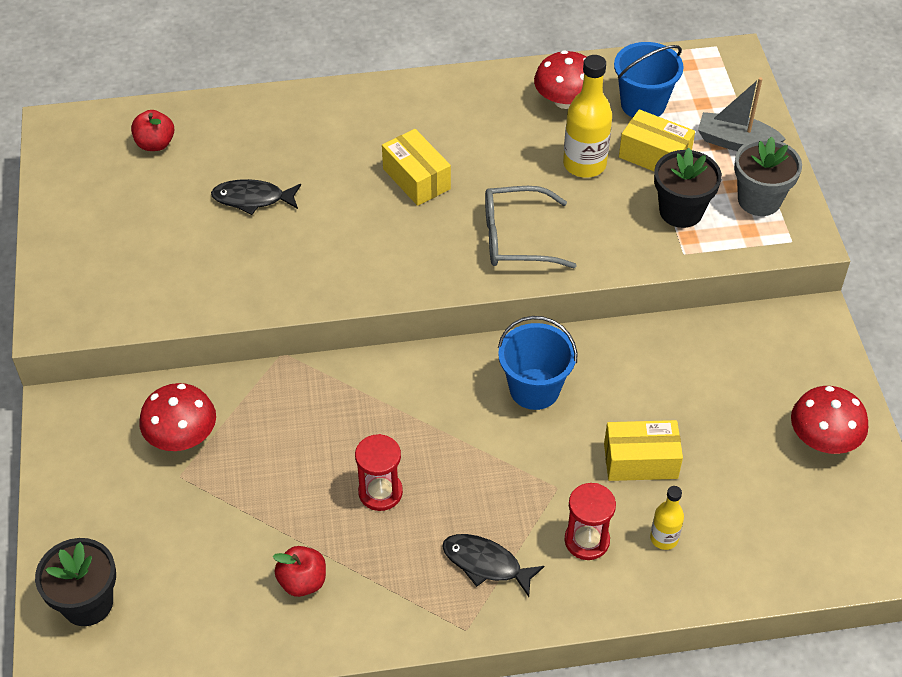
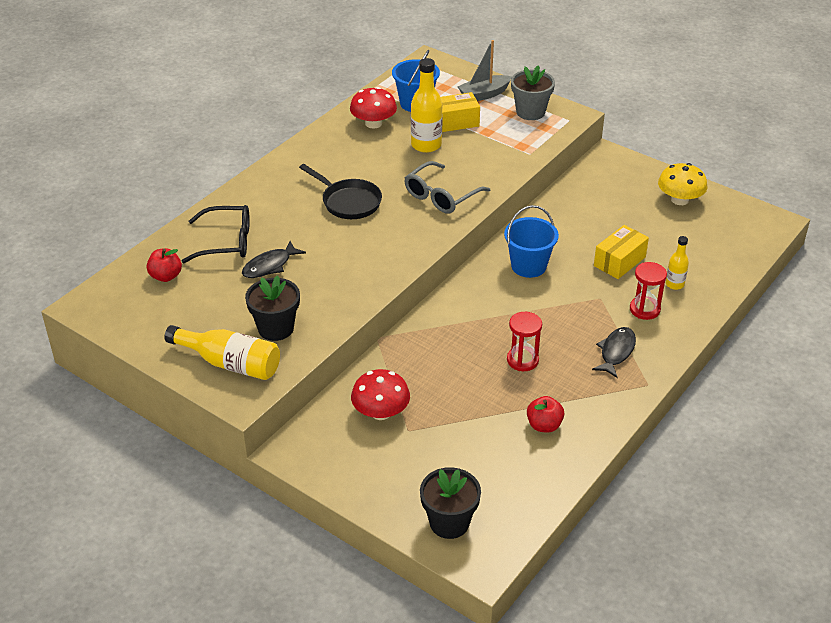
camera: 45 degrees left, 10 degrees down
(88, 278) = (230, 363): none -> yellow bottle
(250, 144) = (226, 242): none -> black glasses
(416, 179) = (348, 202): yellow box -> black pan
(486, 564) = (616, 352): black fish -> black fish turned 135 degrees clockwise
(681, 211) = (502, 137): black flower pot -> black flower pot (276, 328)
(823, 438) = (679, 200): red mushroom -> yellow mushroom

